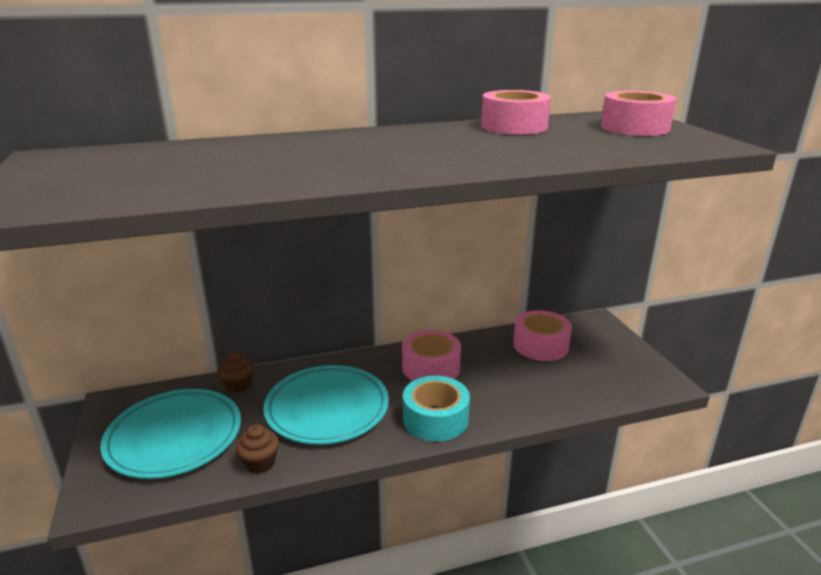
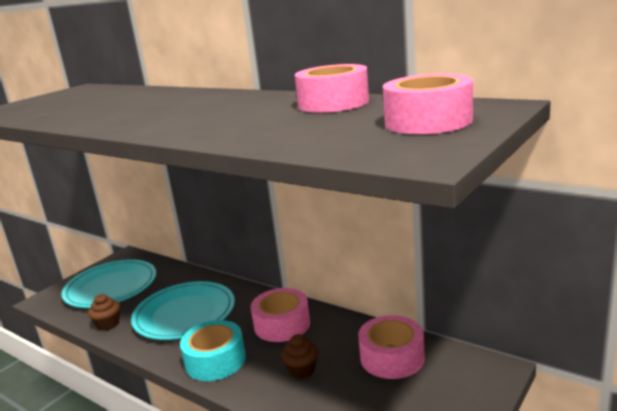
camera: 55 degrees right, 5 degrees down
(238, 385) = (178, 275): brown cupcake -> brown cupcake (302, 370)

